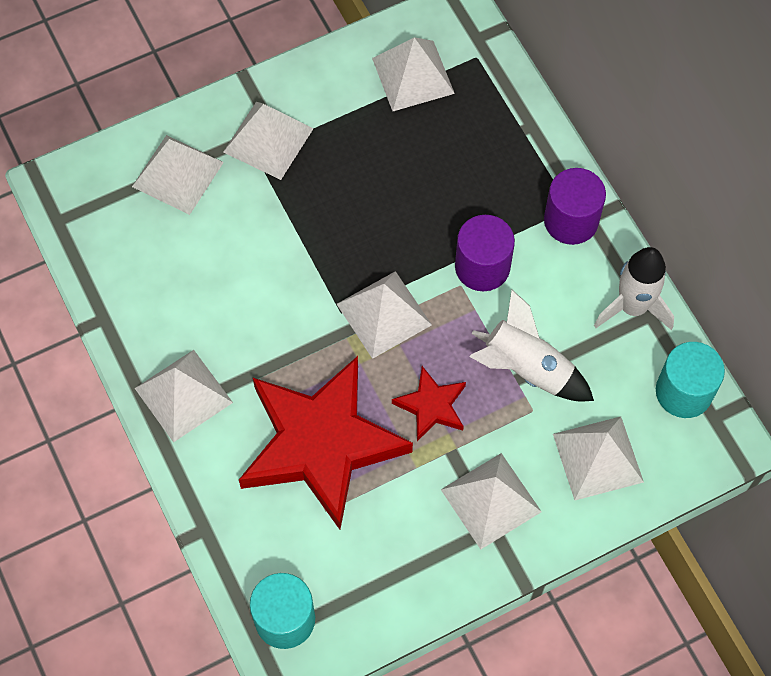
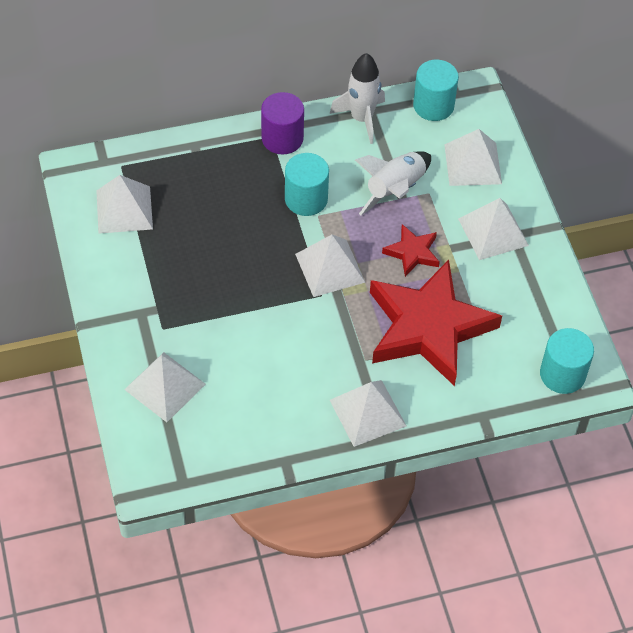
camera: 80 degrees left, 10 degrees down
(268, 140) = (152, 317): white pyramid -> none
(482, 267) = (306, 199): purple cylinder -> turquoise cylinder

